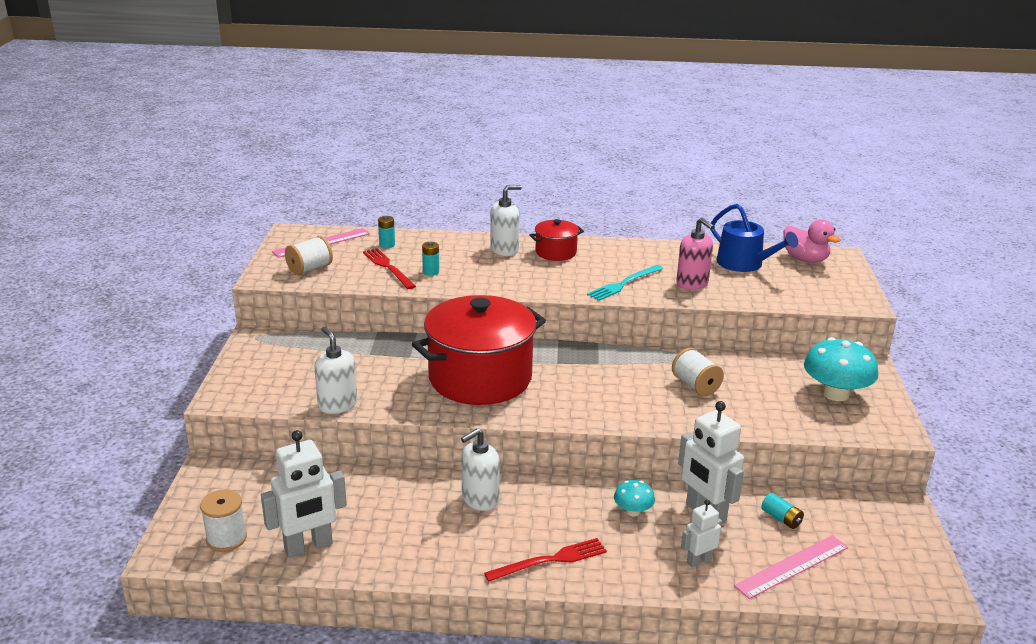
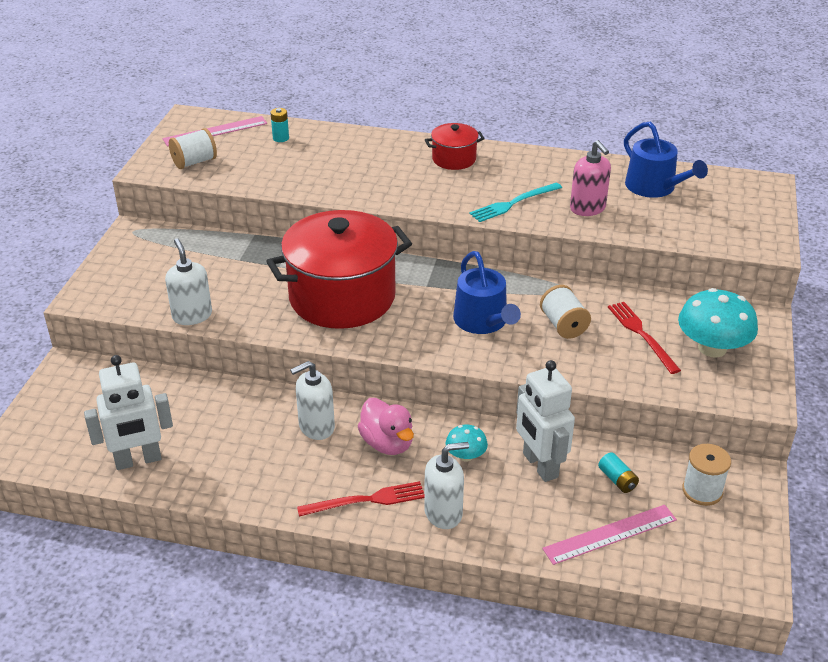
camera: 10 degrees right, 10 degrees up
(226, 538) = (64, 443): white spool -> white spool (702, 491)
(388, 267) = (274, 166): red fork -> red fork (641, 335)
(431, 272) = (315, 174): turquoise battery -> none
(504, 250) = (400, 152): white soap dispenser -> white soap dispenser (443, 513)
(621, 388) = (483, 321): none -> blue watering can
(699, 560) = (515, 517): white robot -> none
(805, 259) = (725, 186): pink duck -> pink duck (387, 443)

